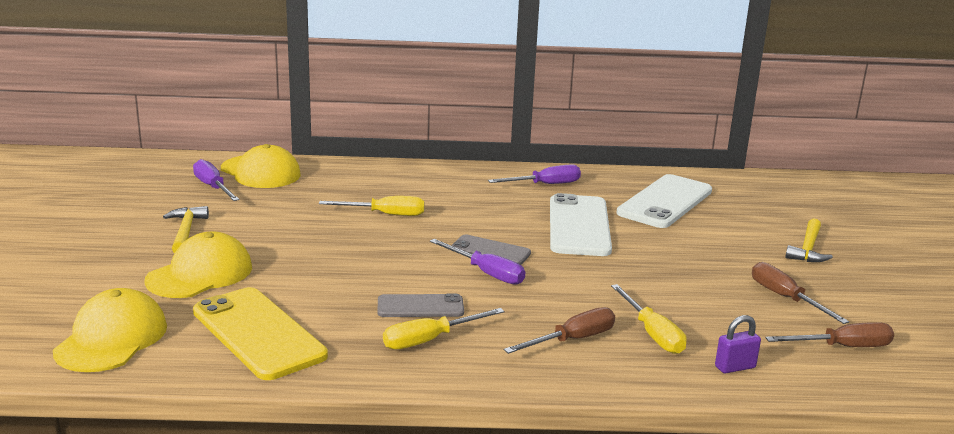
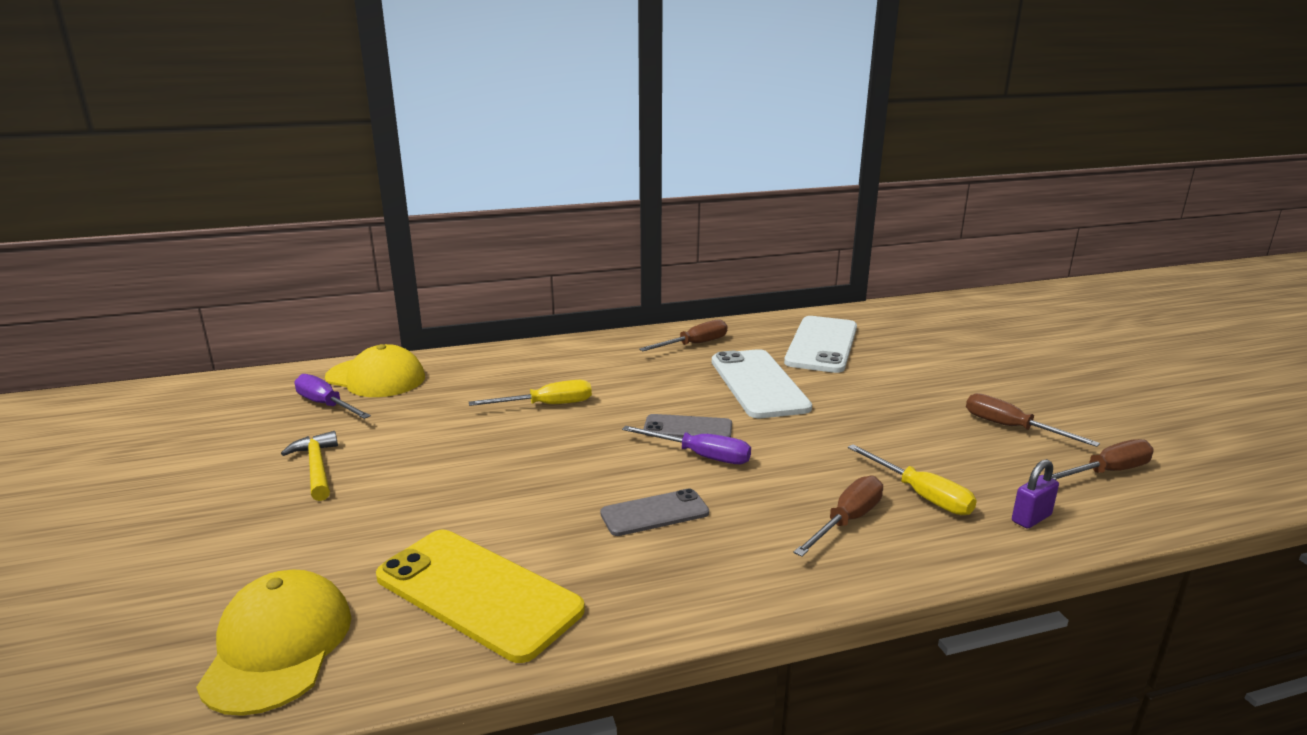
camera: 15 degrees left, 0 degrees up
(200, 274) = (361, 522): yellow cap -> none
(430, 340) = (692, 555): yellow screwdriver -> none
(545, 185) = (694, 345): purple screwdriver -> brown screwdriver
(808, 249) = (987, 371): yellow hammer -> none

